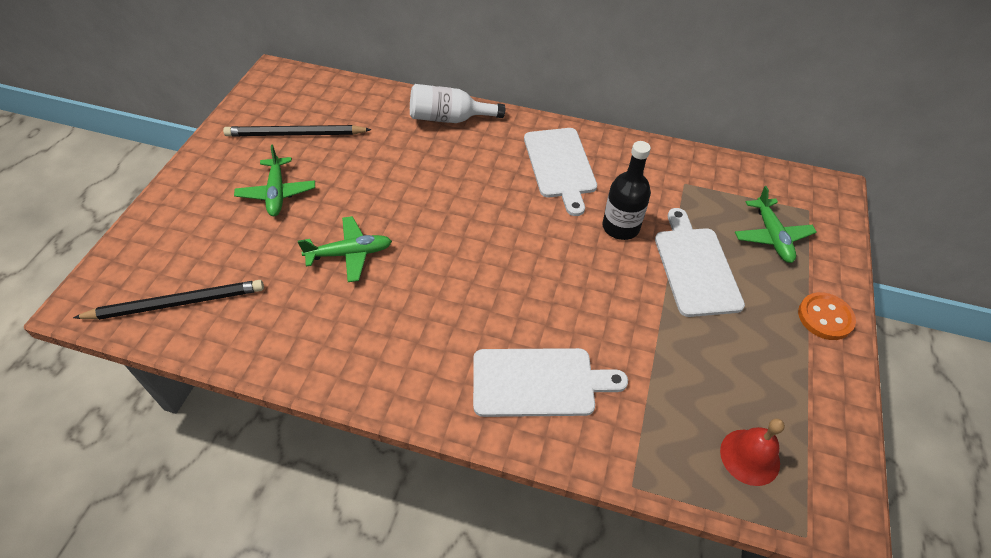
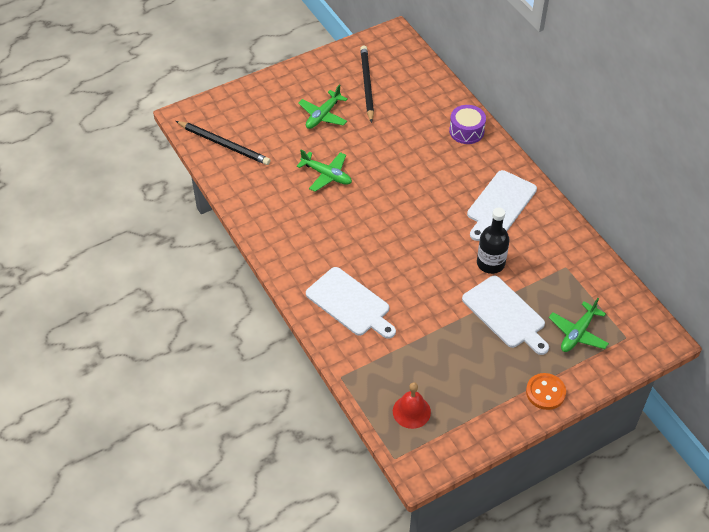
camera: 45 degrees right, 0 degrees up
(295, 134) = (367, 84): black pencil -> black pencil turned 45 degrees clockwise
(449, 119) = (466, 131): white bottle -> purple drum
(695, 267) = (505, 314): white cutting board -> white cutting board turned 105 degrees clockwise

